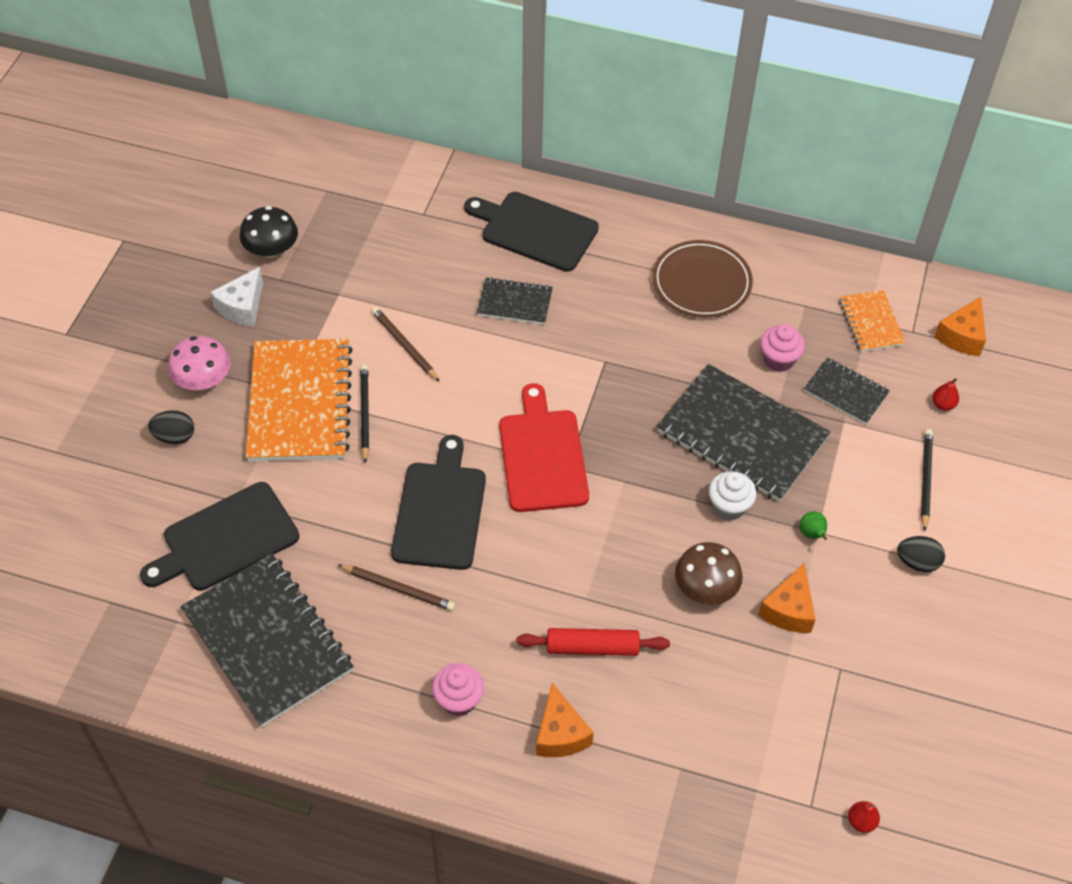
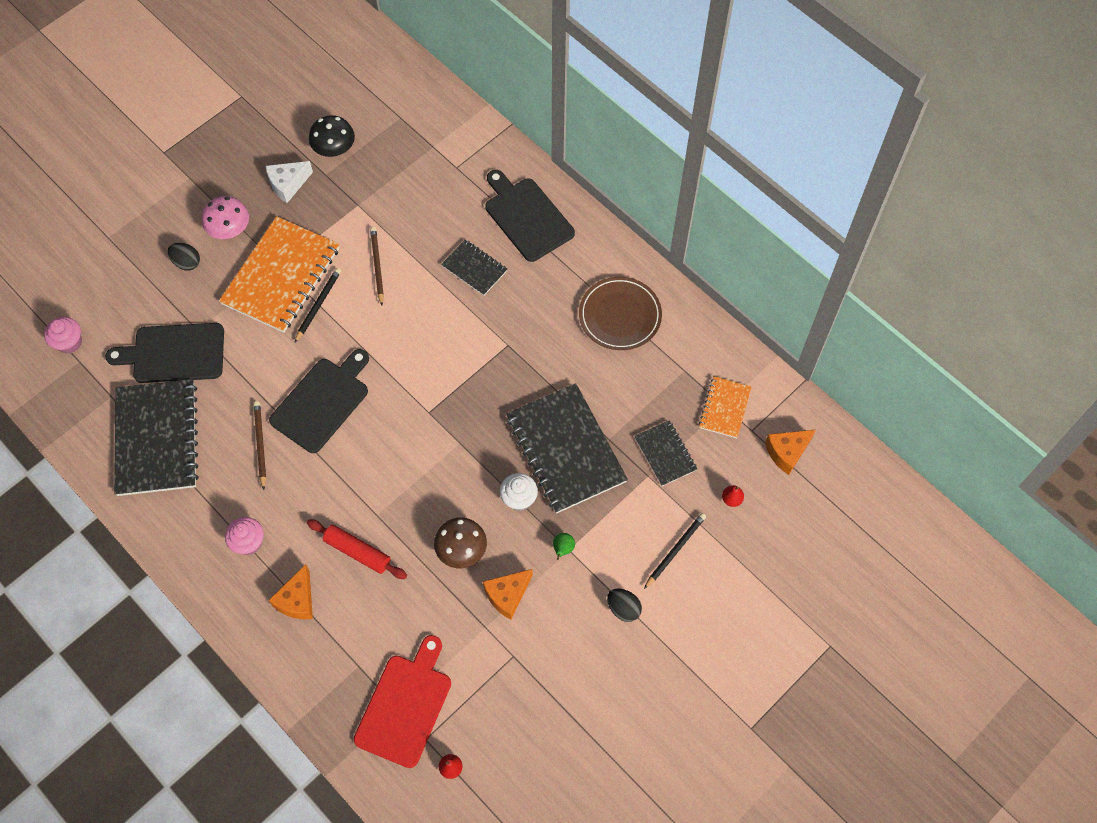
camera: 30 degrees right, 10 degrees up
(398, 588) = (260, 444): brown pencil -> brown pencil turned 150 degrees counterclockwise
(542, 456) = (416, 396): red cutting board -> red cutting board (405, 706)
(778, 360) = (633, 404): pink cupcake -> pink cupcake (69, 343)

